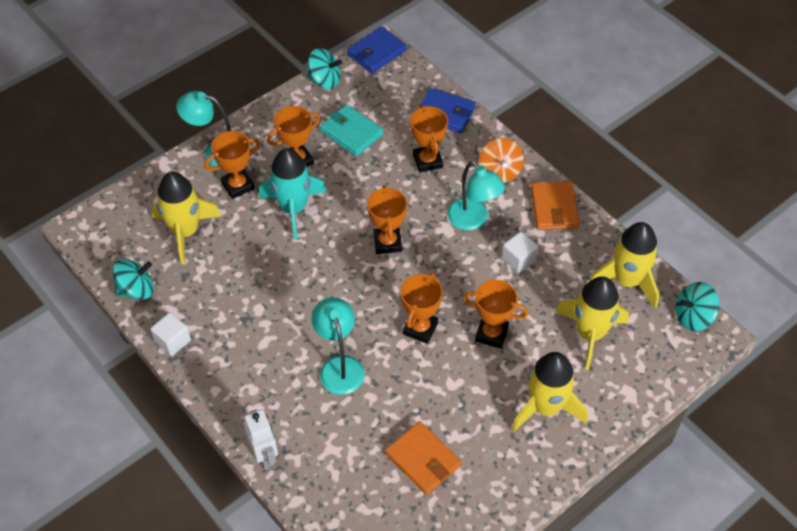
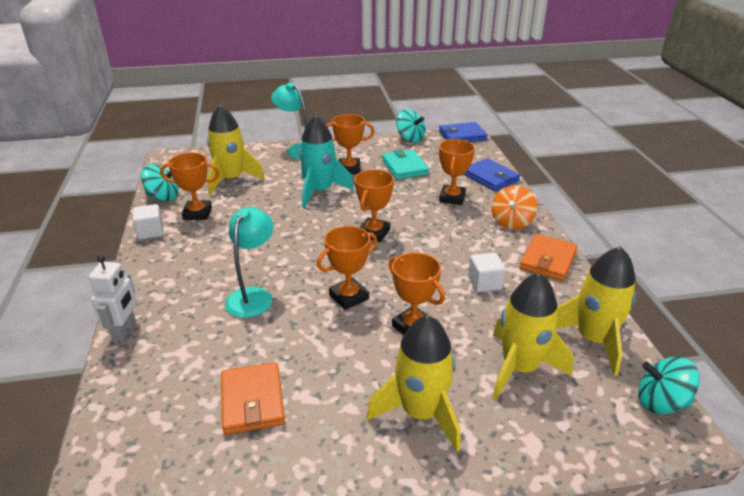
camera: 30 degrees right, 20 degrees down
(238, 185) = (293, 169): orange trophy -> orange trophy (197, 213)
(473, 220) = (462, 243): turquoise lamp -> none

